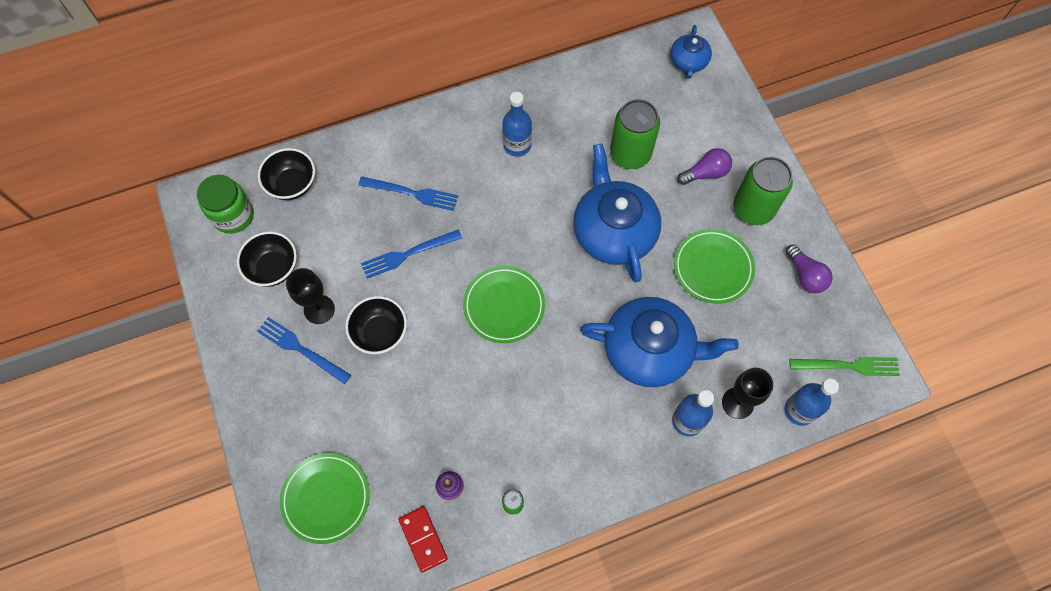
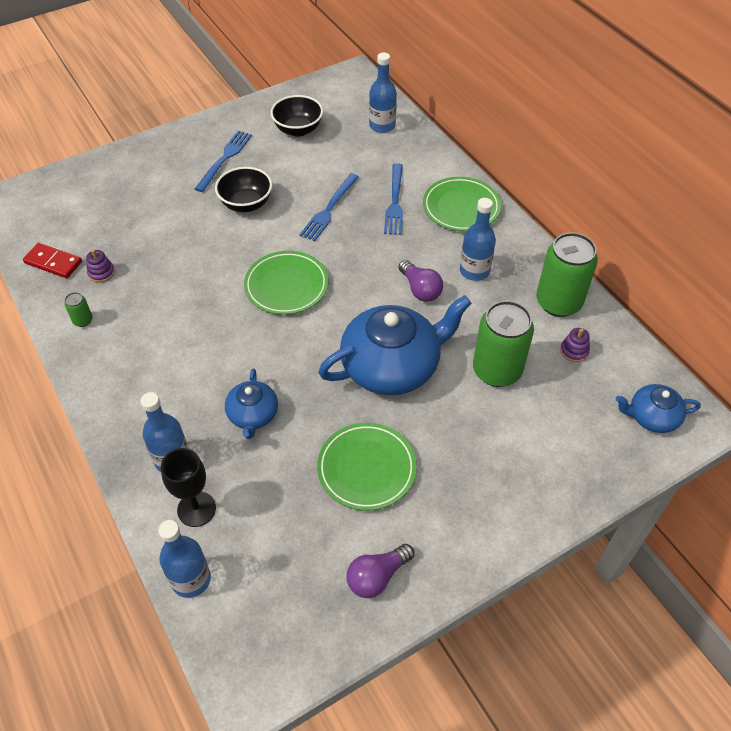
camera: 80 degrees right, 15 degrees down
(233, 215) = (343, 98): green jar -> none
(292, 184) = (382, 126): black bowl -> blue bottle
(319, 309) = (263, 163): black goblet -> none
(326, 498) = (92, 196): green plate -> green plate (461, 207)
(408, 254) = (329, 209): blue fork -> blue fork turned 120 degrees counterclockwise
(423, 539) = (53, 262): red domino -> red domino turned 60 degrees clockwise
(619, 94) = (574, 351): none -> purple stacking toy
(649, 350) = (253, 415): blue teapot -> blue teapot, size x0.51
(705, 173) = (495, 449): purple light bulb -> purple light bulb (420, 289)
(753, 209) = (459, 507): green can -> green can (558, 302)
(848, 366) = (256, 638): green fork -> none

